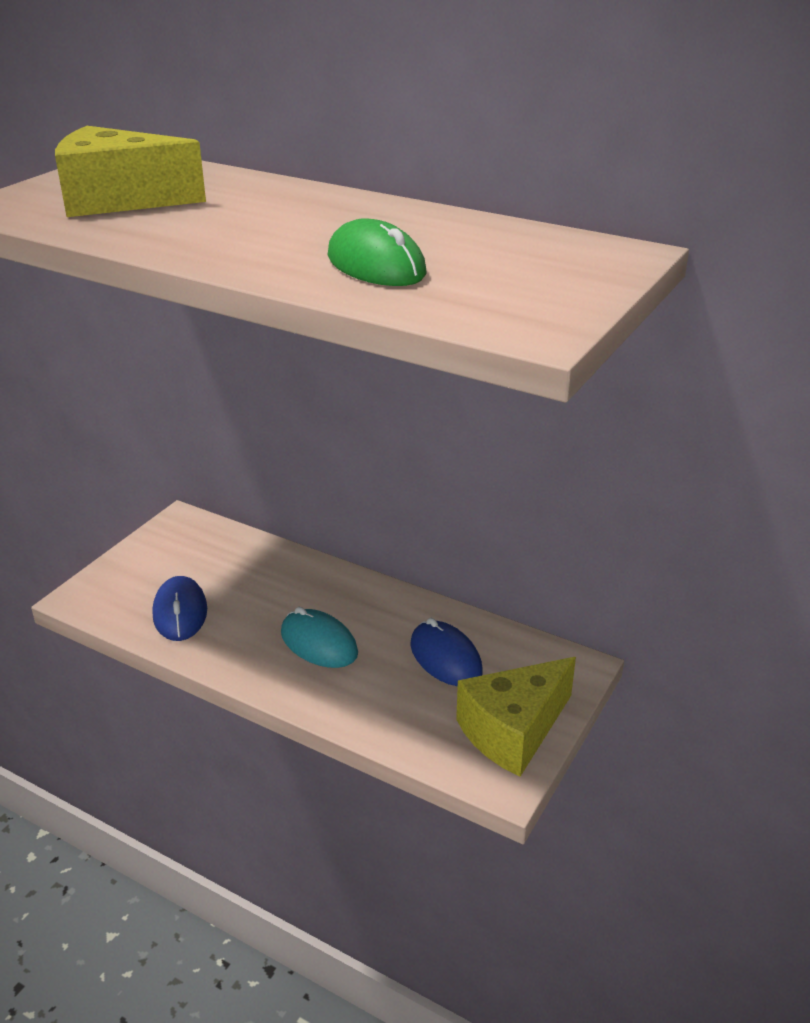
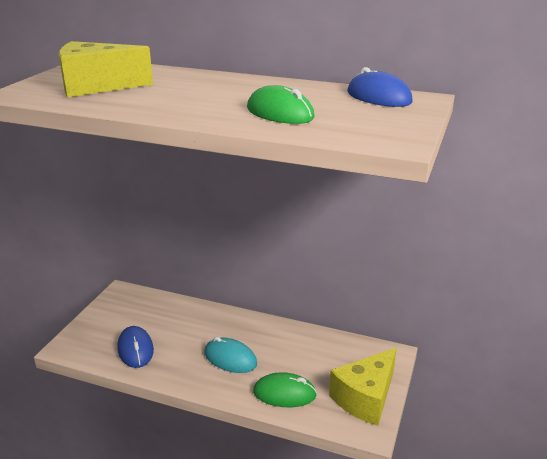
camera: 10 degrees left, 5 degrees down
(387, 708) = (284, 393): none -> green mouse
(445, 658) = (311, 358): blue mouse -> blue mouse (378, 97)

